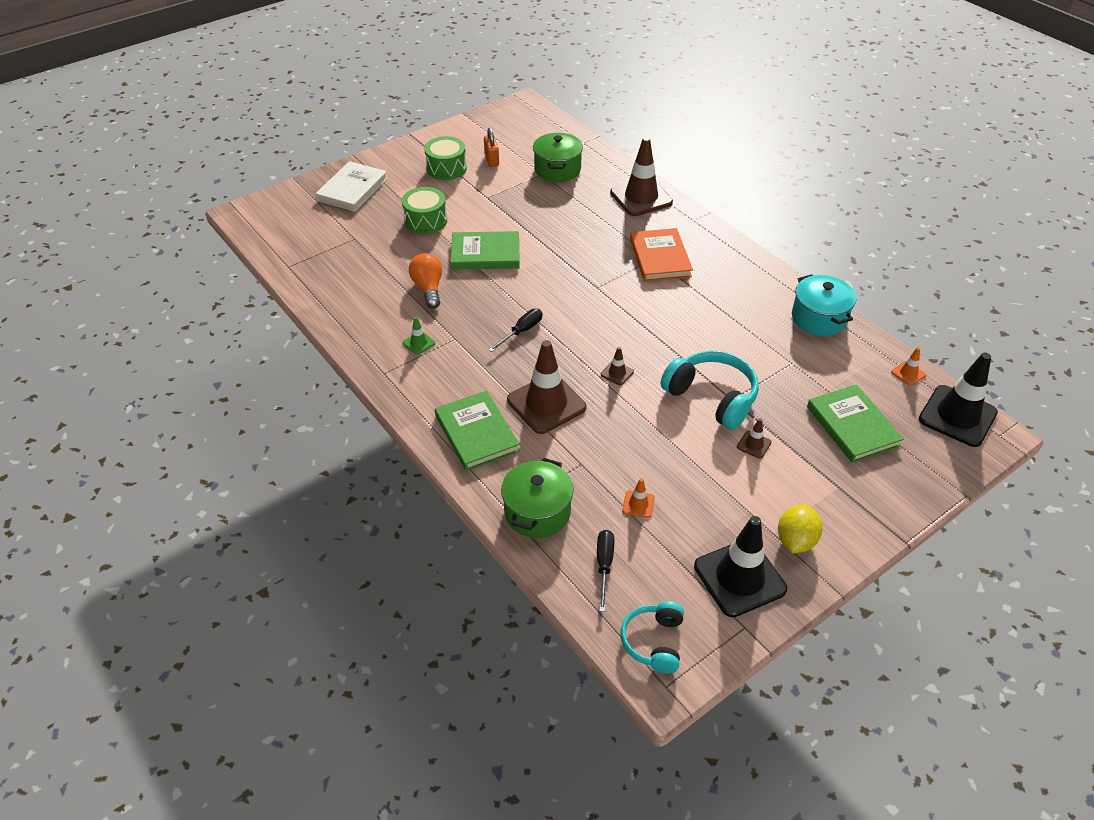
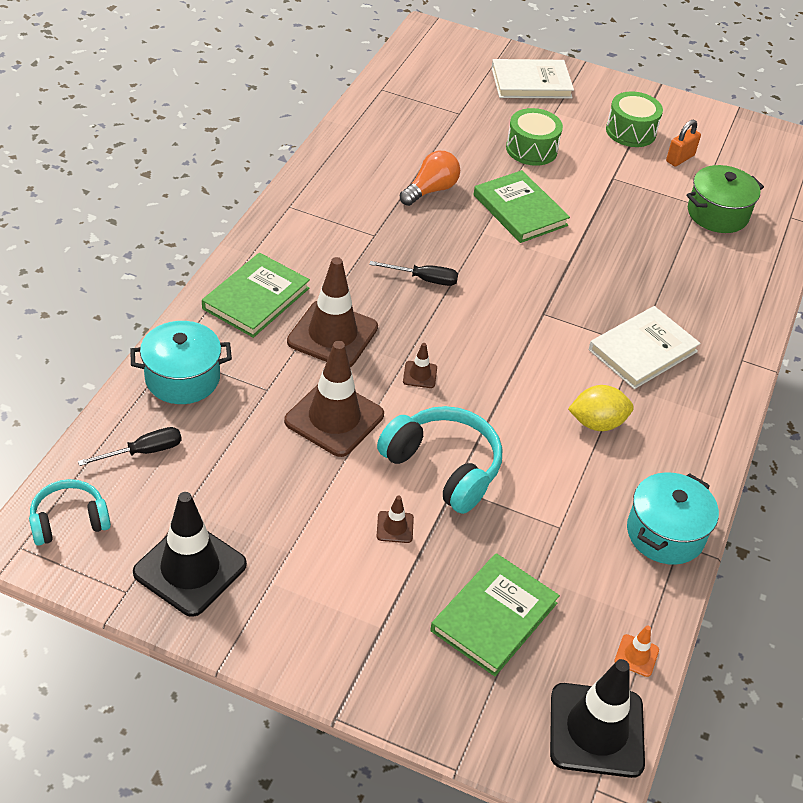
camera: 55 degrees right, 0 degrees up
(419, 343) = (348, 213): green traffic cone -> none
(537, 512) = (182, 378): green pot -> turquoise pot
(638, 504) = (241, 453): orange traffic cone -> none
(641, 197) = (738, 300): brown traffic cone -> brown traffic cone (334, 418)
(660, 258) = (642, 350): orange book -> white book
(712, 397) = (443, 467): turquoise headphones -> turquoise headphones turned 60 degrees counterclockwise
(795, 541) = (272, 605): yellow lemon -> yellow lemon (597, 423)

